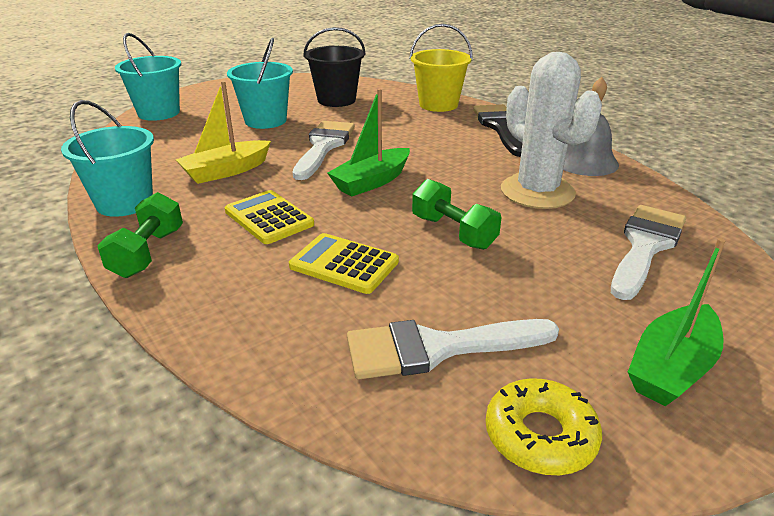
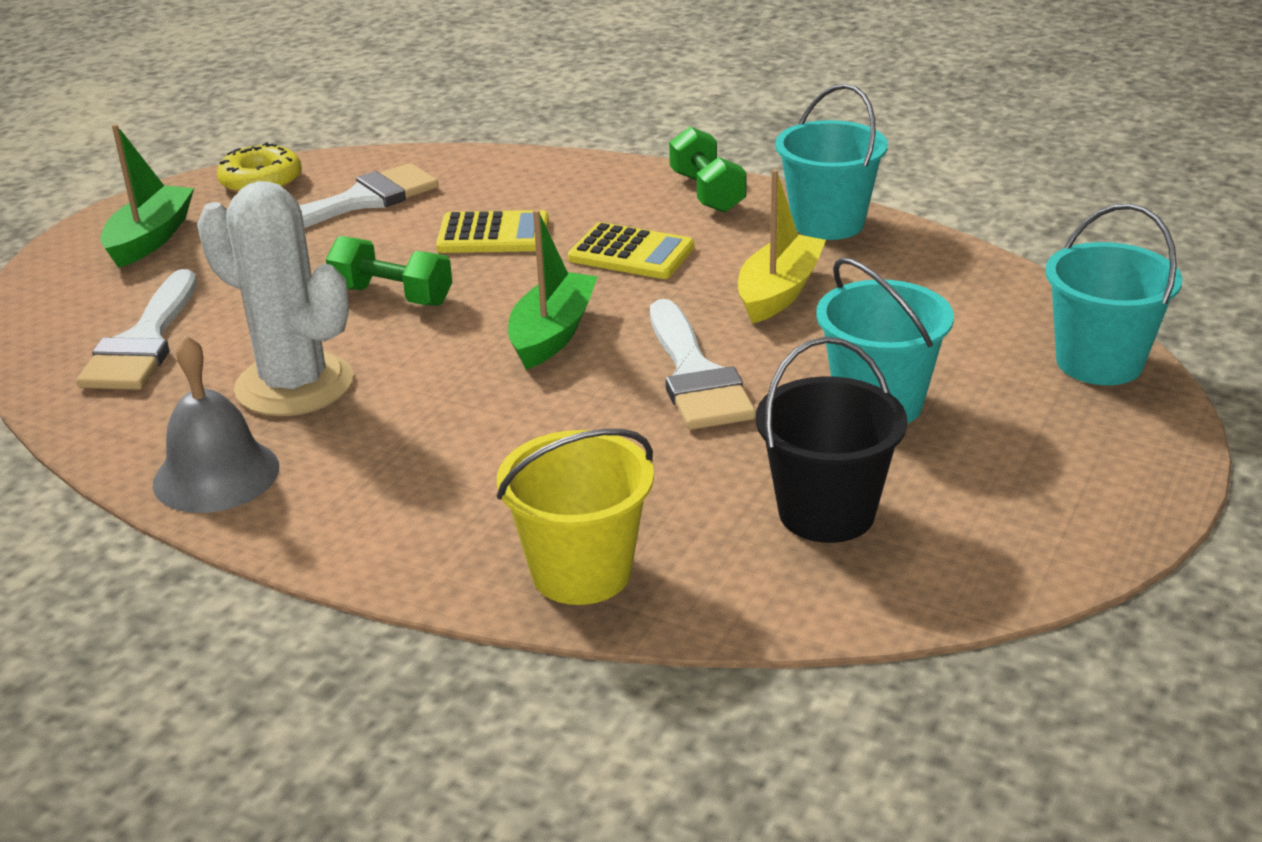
camera: 155 degrees right, 0 degrees up
(500, 127) = (401, 528): black brush -> none

